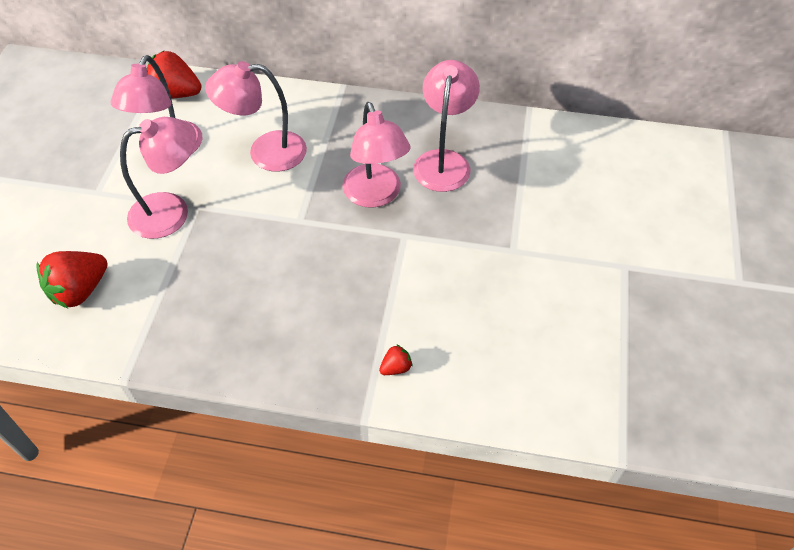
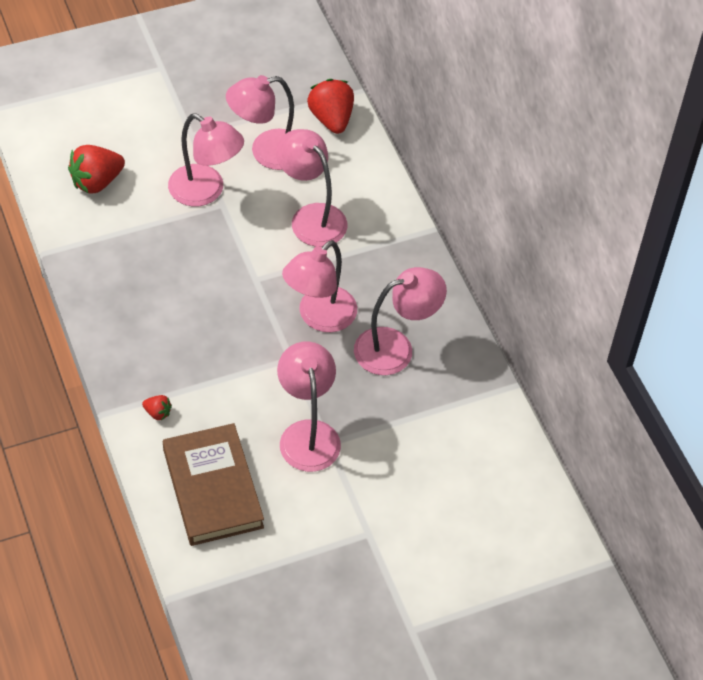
camera: 55 degrees right, 0 degrees up
(80, 290) = (96, 182): red strawberry -> red strawberry turned 45 degrees counterclockwise
(494, 260) = (307, 434): none -> pink lamp
(512, 362) = (213, 488): none -> brown book

